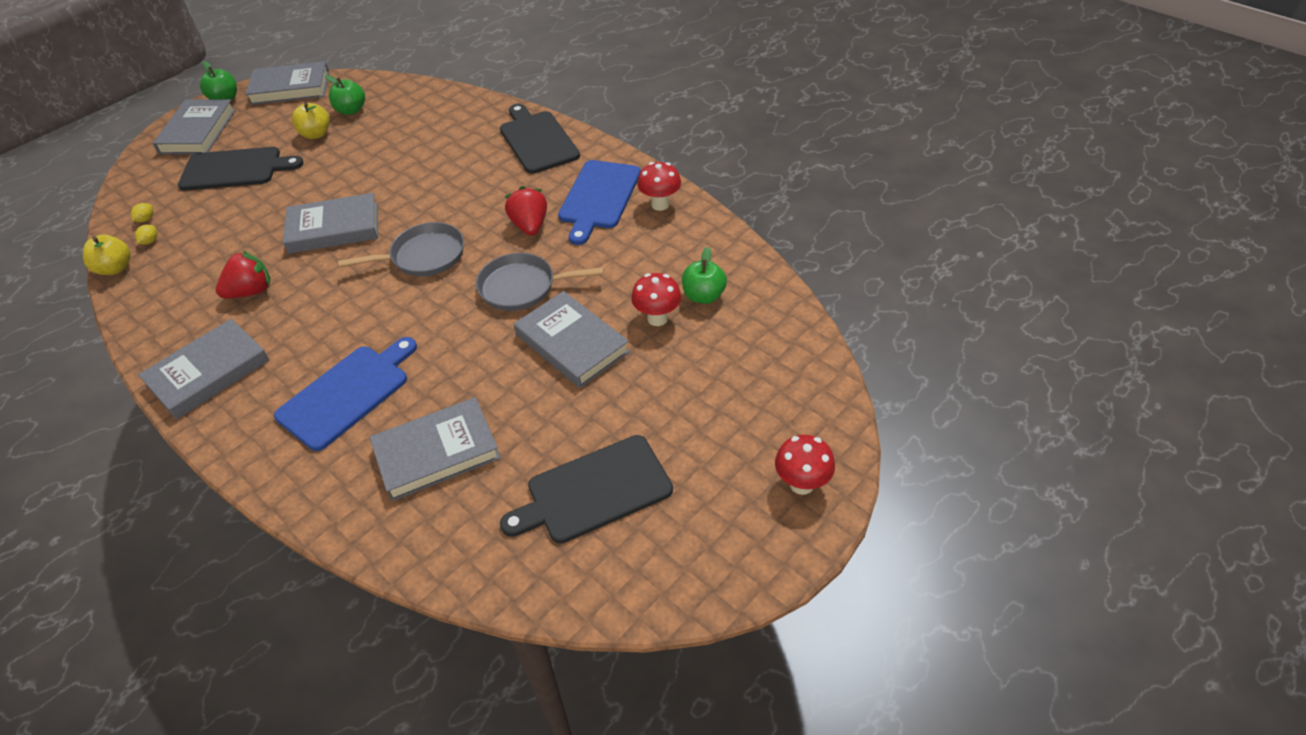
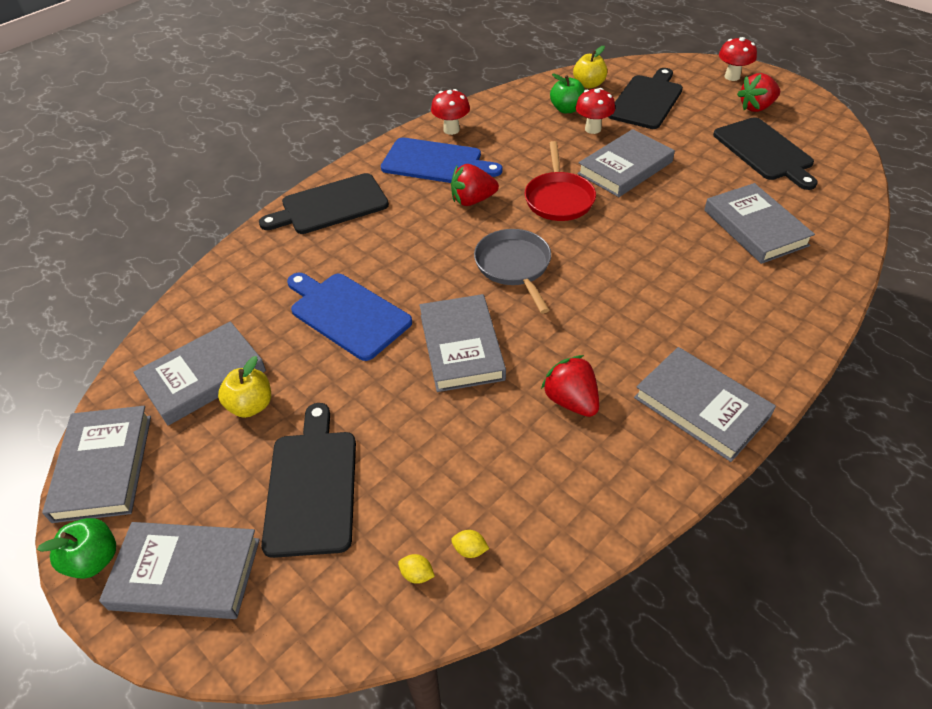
camera: 90 degrees left, 0 degrees up
(115, 268) = (528, 578): yellow apple -> yellow apple (589, 84)
(347, 393) = (706, 291): blue cutting board -> blue cutting board (347, 314)
(351, 110) = (203, 377): green apple -> grey book
(522, 287) = (558, 198): grey pan -> red pan
(710, 501) = (756, 107): none -> red strawberry
(727, 375) = (646, 100): none -> black cutting board

